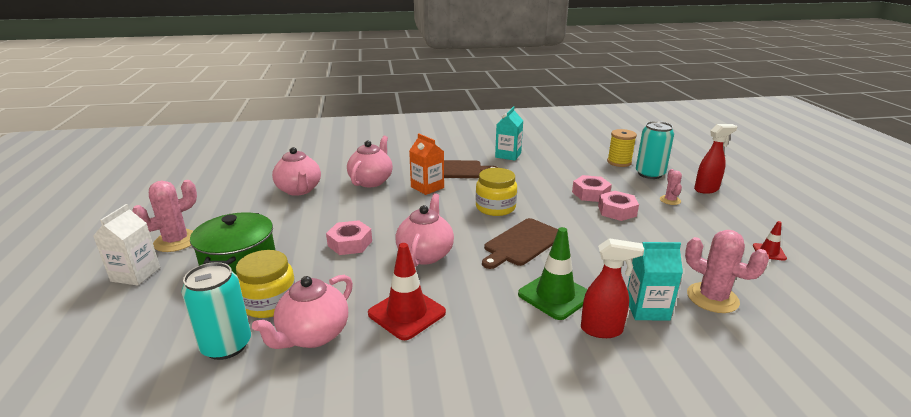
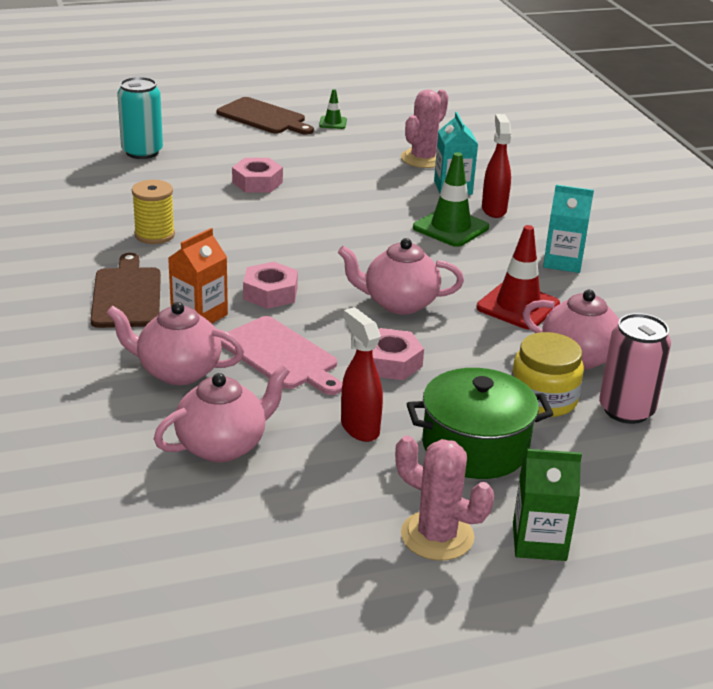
camera: 100 degrees left, 5 degrees up
(135, 274) = (539, 541): white carton -> green carton
(226, 345) = (626, 410): turquoise can -> pink can
(374, 208) = (281, 355): none -> pink cutting board
(495, 207) = (261, 258): yellow jar -> none
(508, 155) = (63, 248): turquoise carton -> turquoise carton (563, 261)
(522, 243) = (353, 242): brown cutting board -> brown cutting board (263, 117)
(590, 193) = (209, 194): pink nut -> pink nut (270, 293)
(619, 162) = (99, 167): yellow spool -> yellow spool (154, 235)
(670, 200) = (222, 150): pink cactus -> none
(706, 189) = (189, 127): red spray bottle -> red spray bottle (359, 428)
(769, 252) = (333, 123): red traffic cone -> green traffic cone

